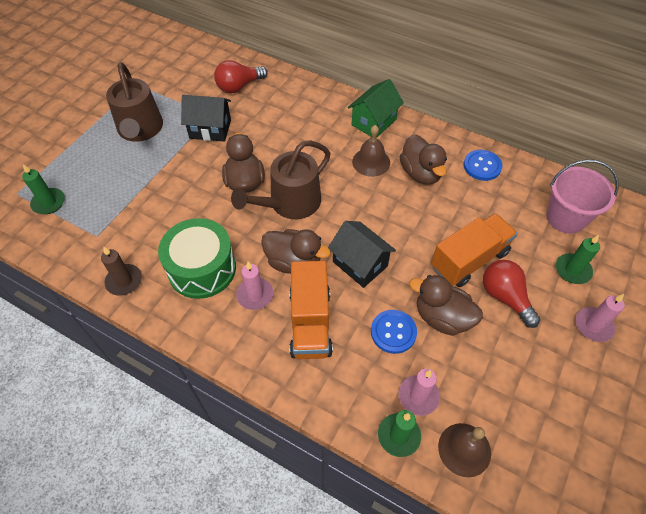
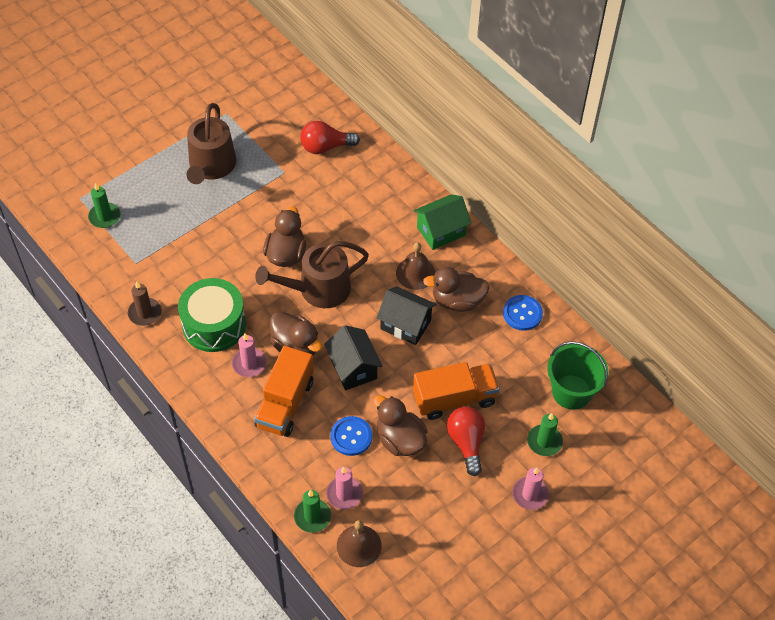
camera: 20 degrees right, 0 degrees up
(210, 129) = (277, 187): black house -> black house (405, 324)
(420, 173) = (457, 301): brown duck -> brown duck turned 90 degrees clockwise
(566, 217) = (571, 392): pink bucket -> green bucket

